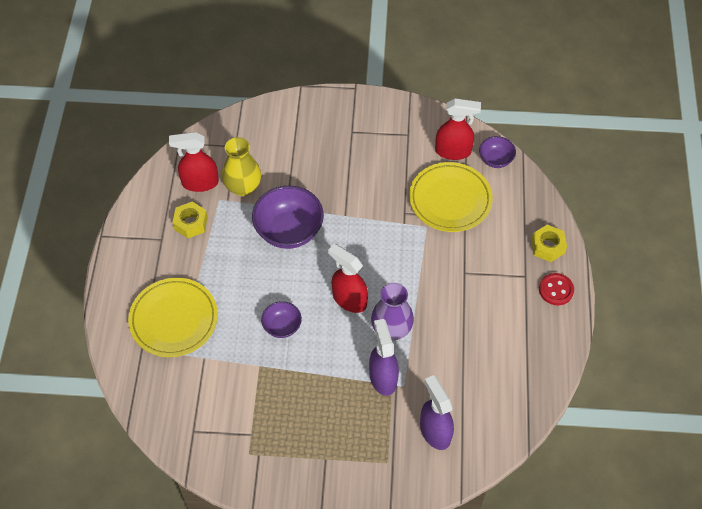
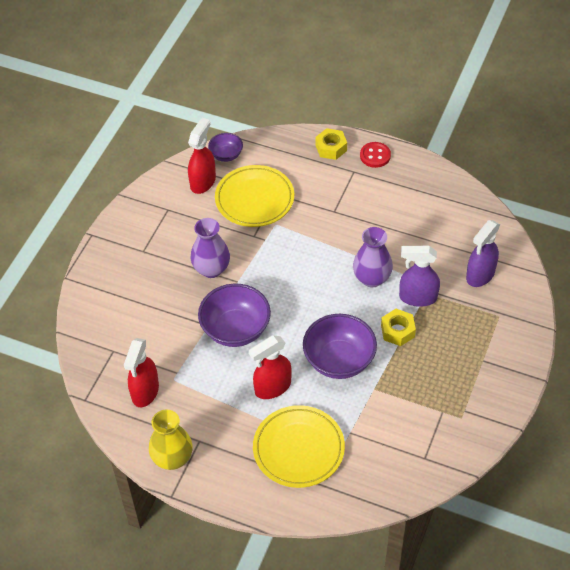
camera: 70 degrees left, 5 degrees down
(191, 223) = (191, 410): yellow nut -> yellow nut (397, 331)
(243, 187) = (167, 355): yellow vase -> yellow vase (172, 458)
(282, 326) = (339, 360): purple bowl -> purple bowl, size x1.86
(349, 299) = (329, 301): red spray bottle -> red spray bottle (272, 387)
(351, 190) = (211, 269): none -> purple vase
(435, 431) = (480, 275): purple spray bottle -> purple spray bottle turned 45 degrees counterclockwise

